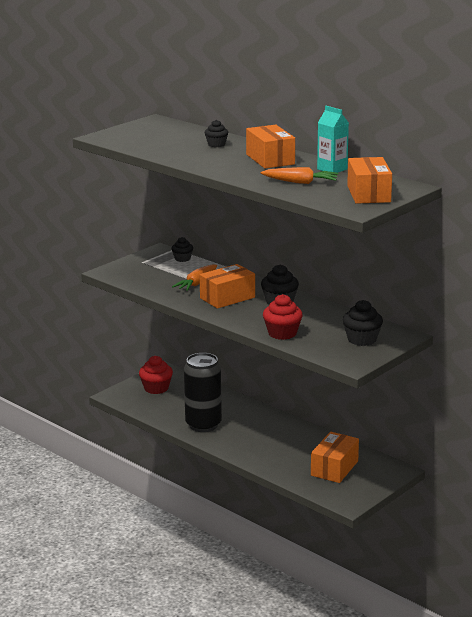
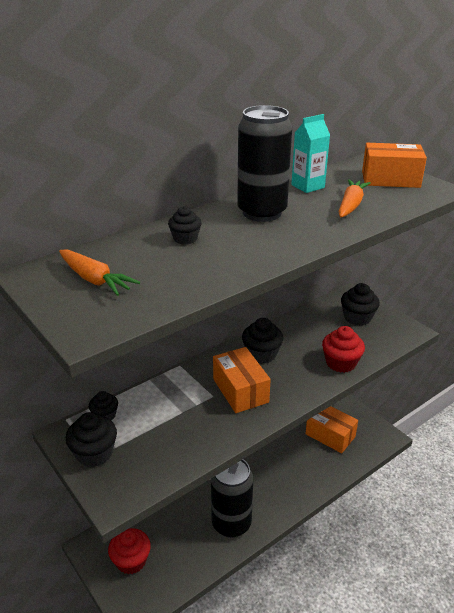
camera: 80 degrees left, 10 degrees up
(145, 261) = (94, 453): none -> black cupcake
(196, 283) = (189, 411): orange carrot -> orange carrot (95, 280)
(270, 159) = (262, 212): orange box -> black can

